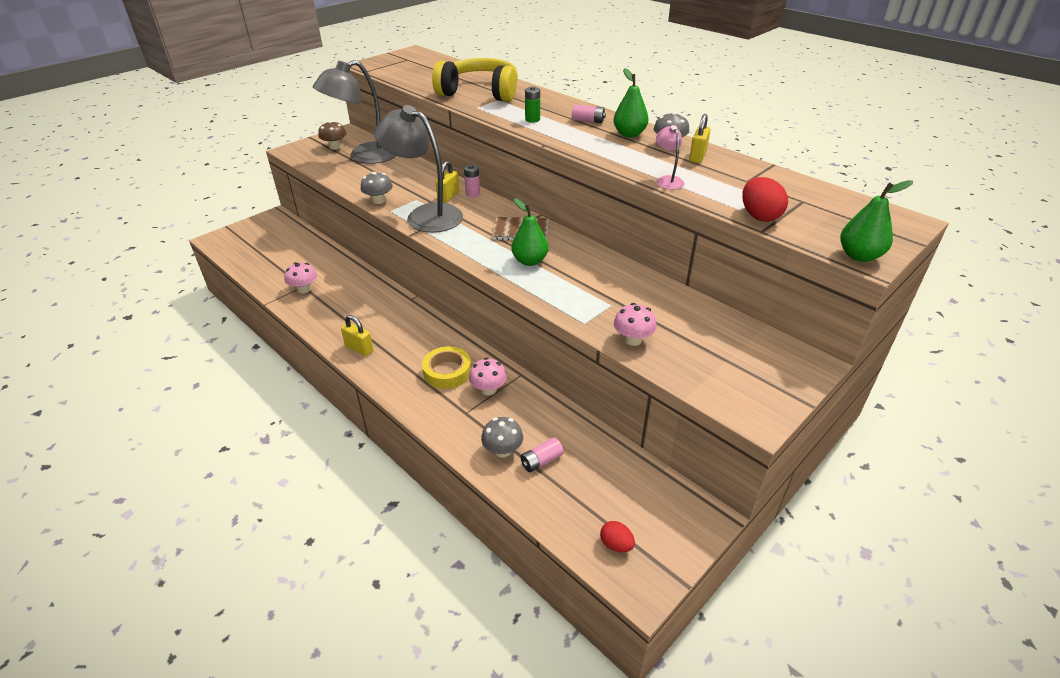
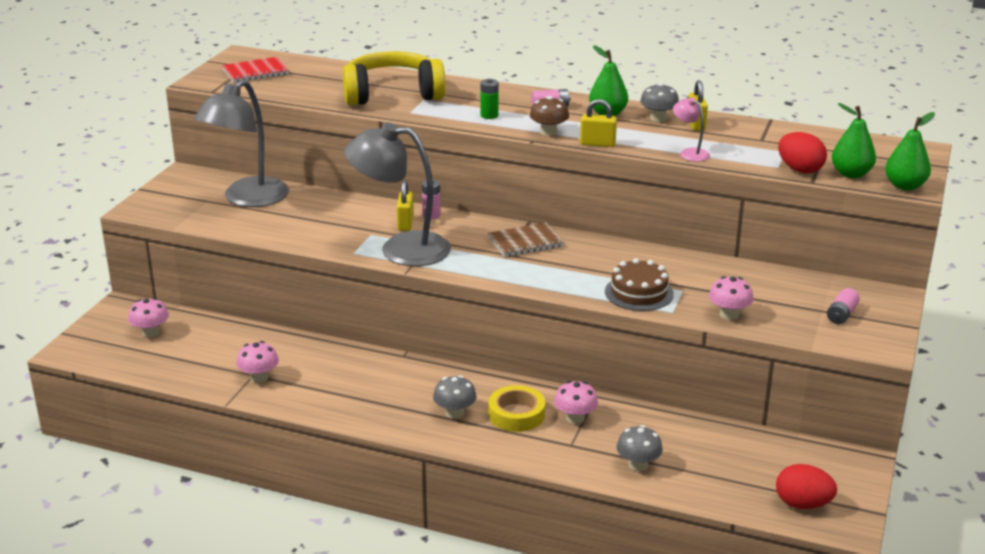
camera: 25 degrees left, 10 degrees down
(273, 239) = (150, 332): none -> pink mushroom
(335, 147) = (192, 194): brown mushroom -> brown mushroom (549, 132)
(359, 349) = (395, 419): yellow padlock -> yellow padlock (597, 144)
(378, 200) = (326, 245): grey mushroom -> grey mushroom (455, 413)
(407, 63) = (255, 72): none -> red notebook
(530, 261) = (564, 269): green pear -> green pear (851, 174)
(541, 461) = (682, 462): pink battery -> pink battery (841, 314)
(571, 297) = (639, 293): none -> brown cake
(616, 544) = (802, 504): red egg -> red egg, size x1.60

